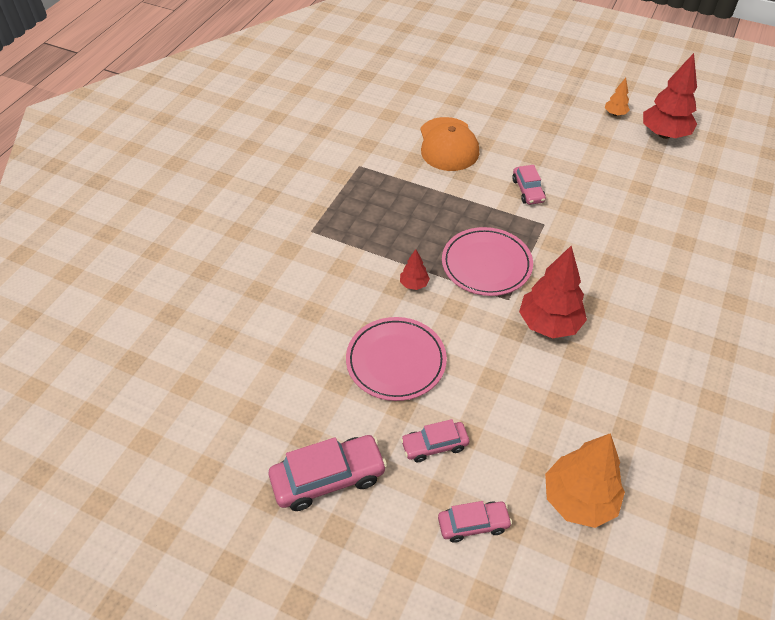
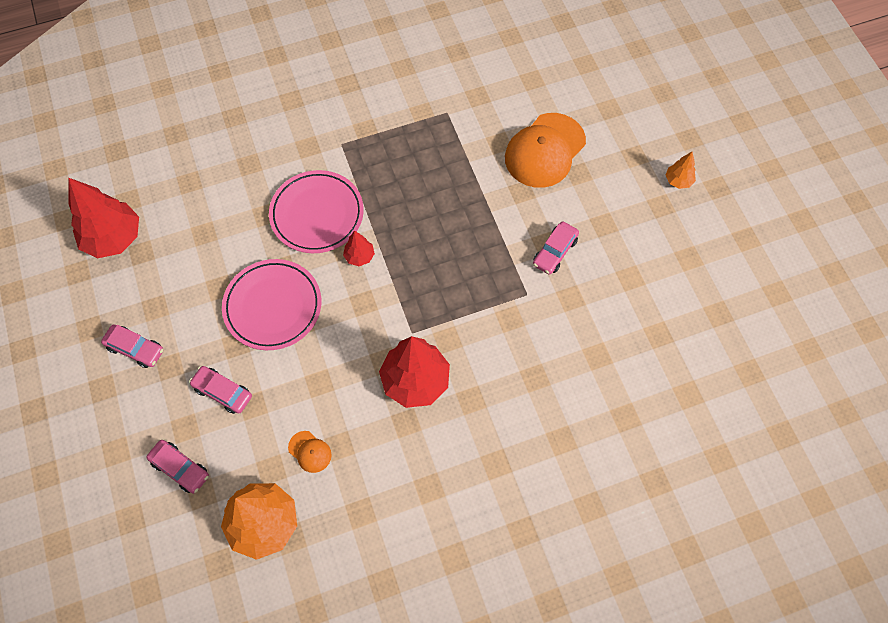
camera: 45 degrees right, 15 degrees up
(328, 478) = (135, 349): pink car -> pink car, size x0.60
(486, 264) = (433, 288): pink plate -> pink plate (317, 214)
(544, 425) = (310, 452): none -> orange cap
(615, 114) = (743, 242): orange tree -> orange tree (678, 181)
(664, 134) = (762, 303): red tree -> red tree (114, 238)

